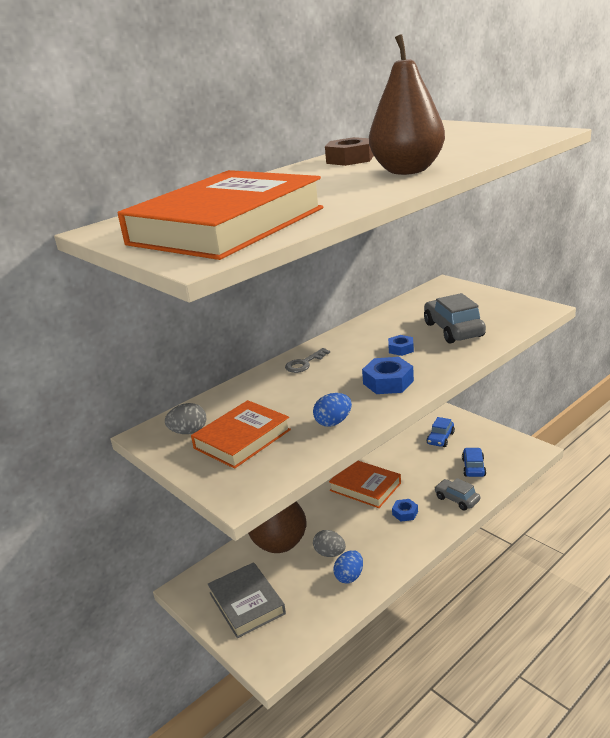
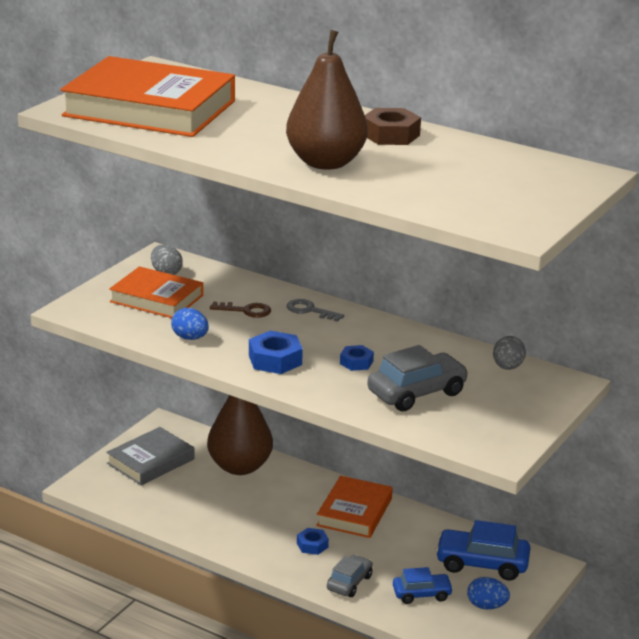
camera: 70 degrees right, 0 degrees up
(291, 392) = (246, 311): none -> brown key
(330, 553) = (231, 501): grey egg -> grey egg (507, 367)
(349, 576) = (199, 517): blue egg -> blue egg (486, 606)
(440, 438) = (482, 564): blue car -> blue car, size x1.63

